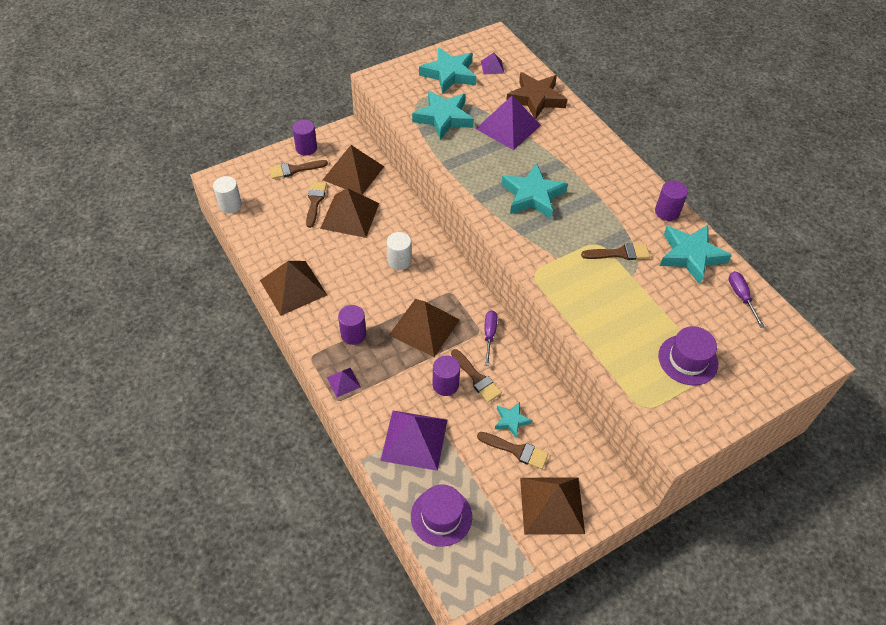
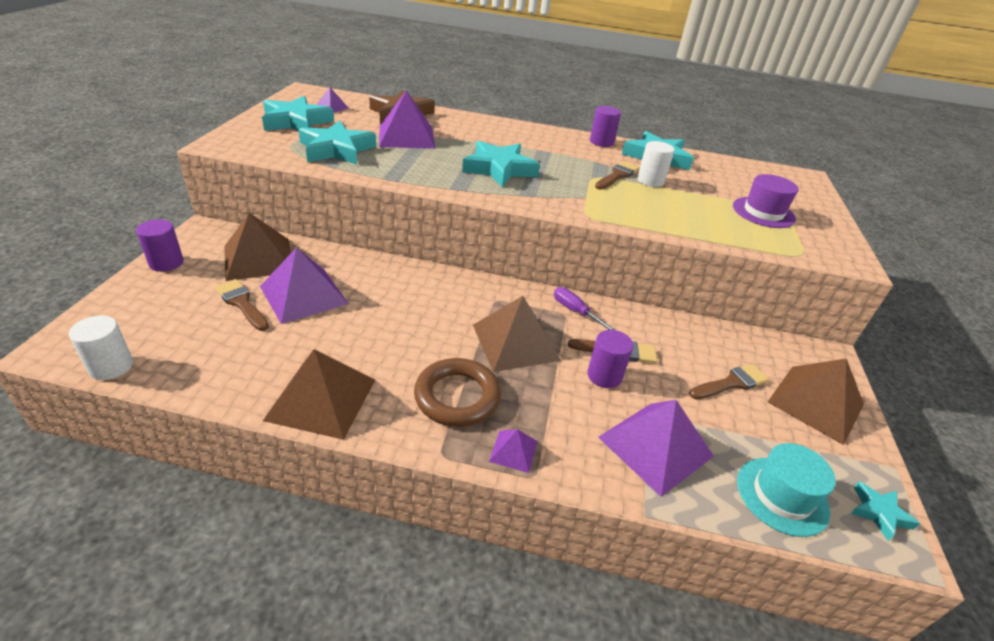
camera: 50 degrees left, 15 degrees down
(294, 169) = (174, 288): brown brush -> none
(350, 215) = (303, 295): brown pyramid -> purple pyramid
(353, 334) = (457, 396): purple cylinder -> brown ring
(399, 261) = (412, 304): white cylinder -> white cylinder (650, 181)
(441, 516) = (782, 495): purple hat -> turquoise hat
(511, 420) = (691, 363): turquoise star -> turquoise star (878, 513)
(741, 297) = (719, 165): purple screwdriver -> none

